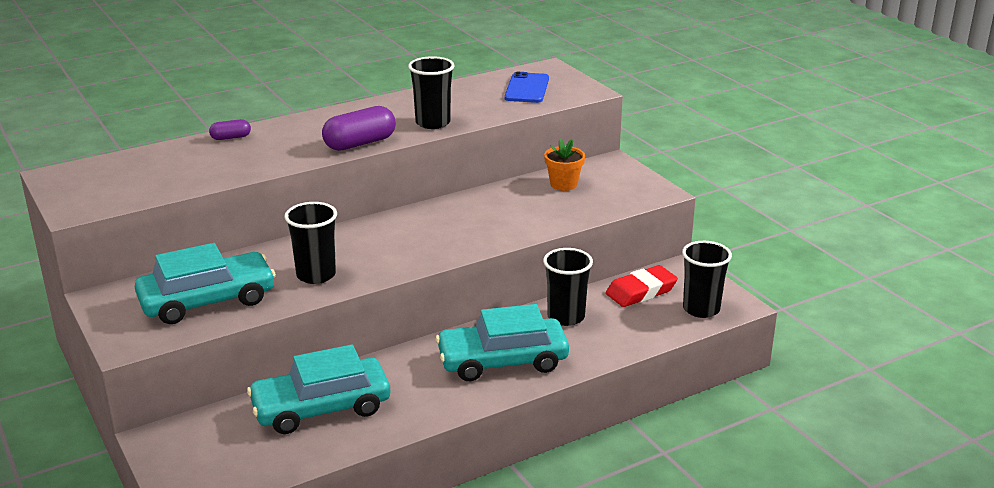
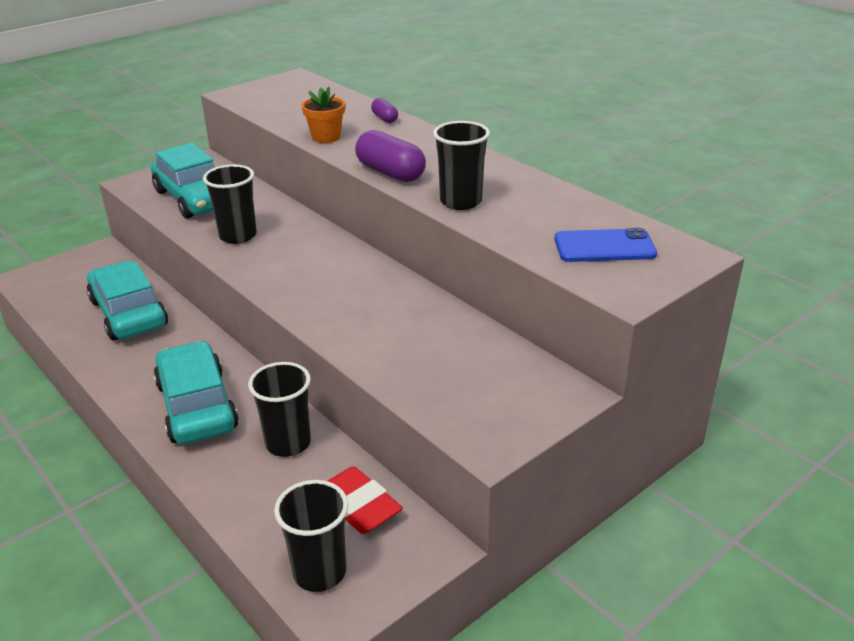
camera: 80 degrees right, 5 degrees up
(563, 184) = (481, 357): orange flower pot -> orange flower pot (326, 137)

